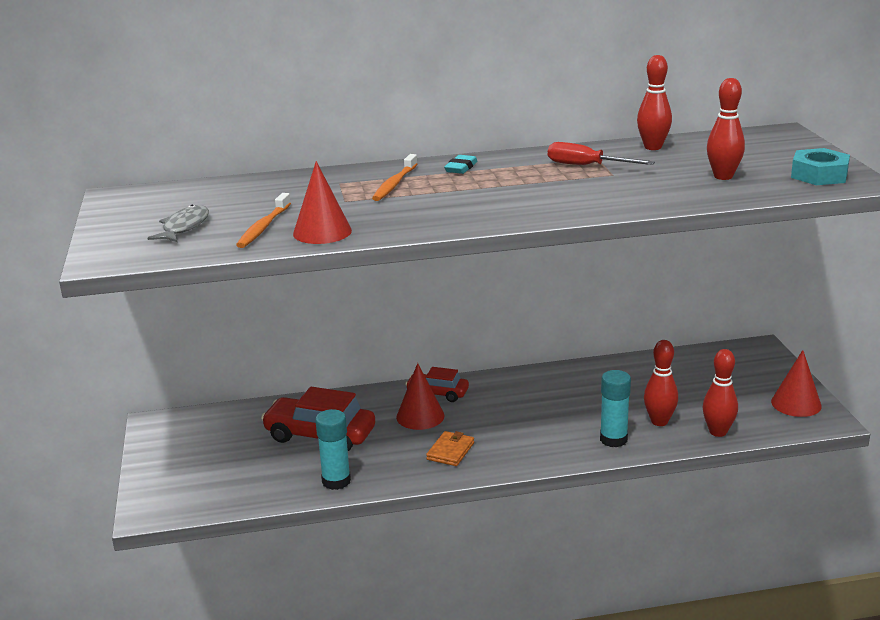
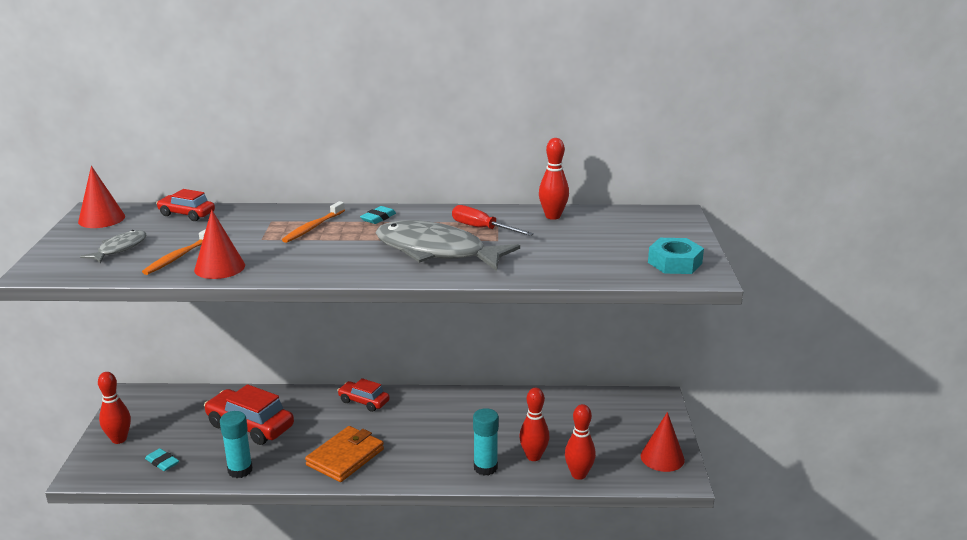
camera: 10 degrees right, 0 degrees up
(233, 186) = (187, 214): none -> red car
(238, 486) = (162, 462): none -> turquoise eraser
(420, 416) = (338, 421): red cone -> red cone (101, 219)
(450, 451) = (345, 457): orange wallet -> orange wallet, size x1.67
(556, 191) = (436, 251): none -> grey fish
(723, 176) = (589, 254): red bowling pin -> red bowling pin (119, 439)

